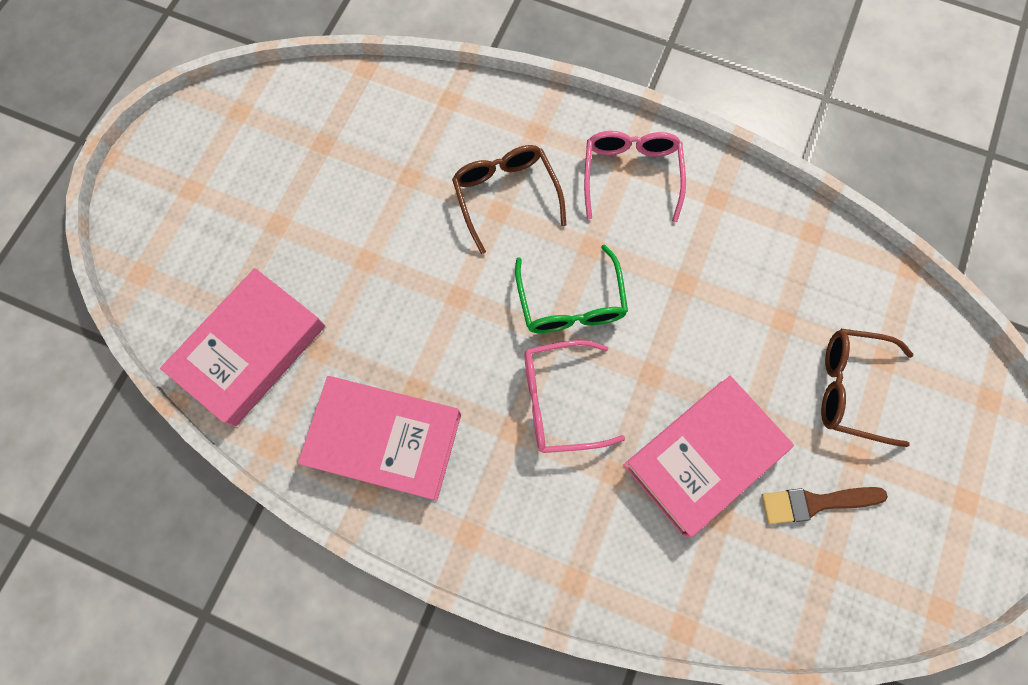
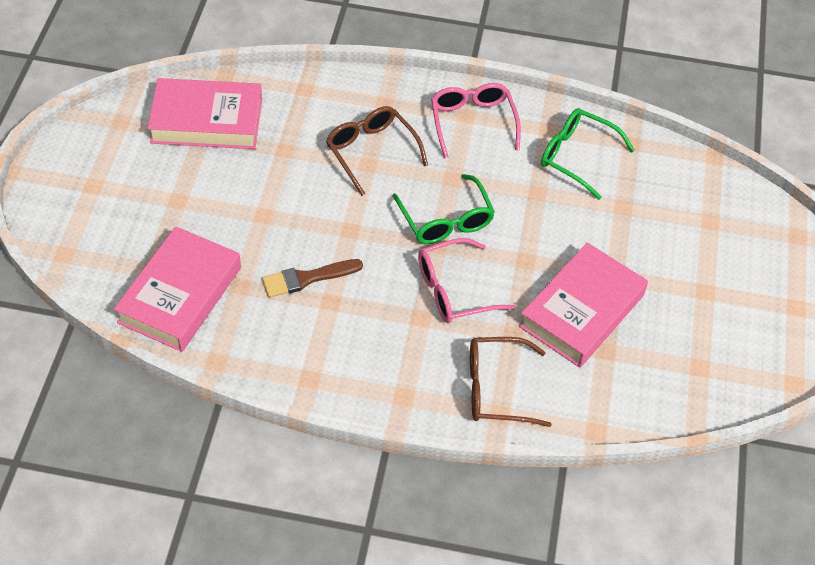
camera: 15 degrees left, 20 degrees down
(385, 439) = (314, 341): pink book -> pink book (207, 121)
(743, 241) = (576, 156): none -> green glasses
(815, 502) = (679, 327): brown brush -> brown brush (307, 278)
(850, 388) = (687, 245): brown glasses -> brown glasses (496, 389)

